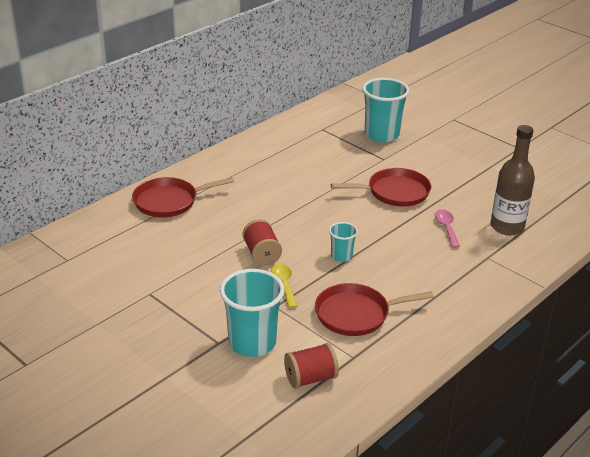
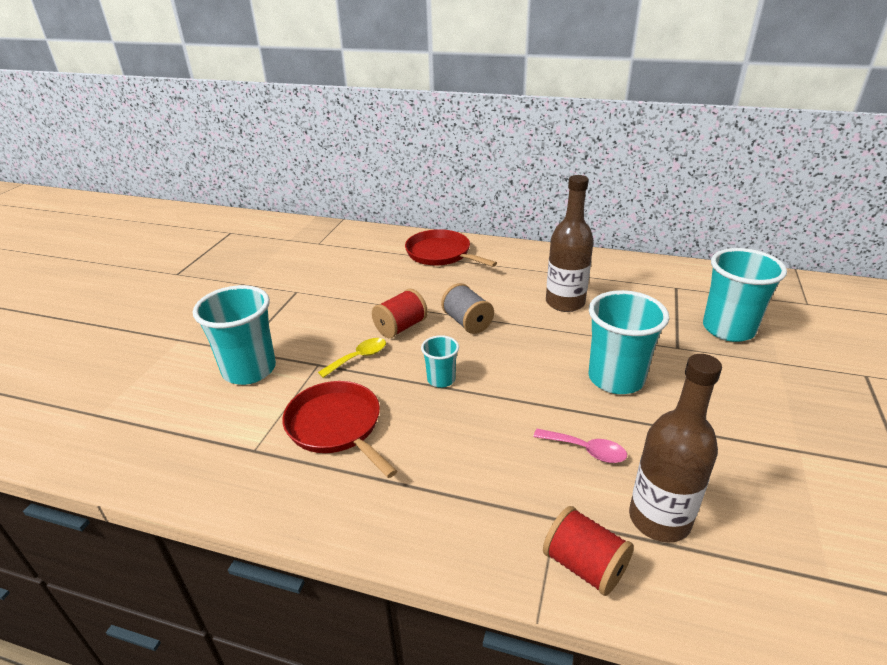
camera: 65 degrees right, 0 degrees up
(284, 223) = (467, 322): none -> grey spool
(298, 175) = (565, 302): none -> brown bottle
(310, 378) = (204, 428): red spool -> red spool (584, 566)
(395, 192) = (616, 379): red pan -> turquoise cup
(446, 228) = (586, 450): pink spoon -> pink spoon turned 60 degrees clockwise

